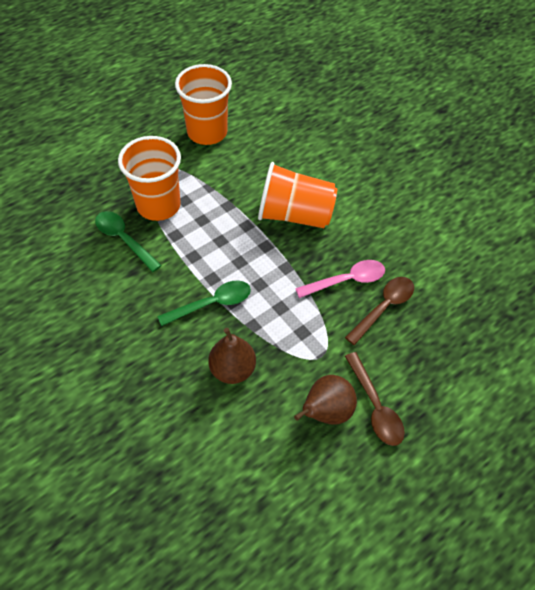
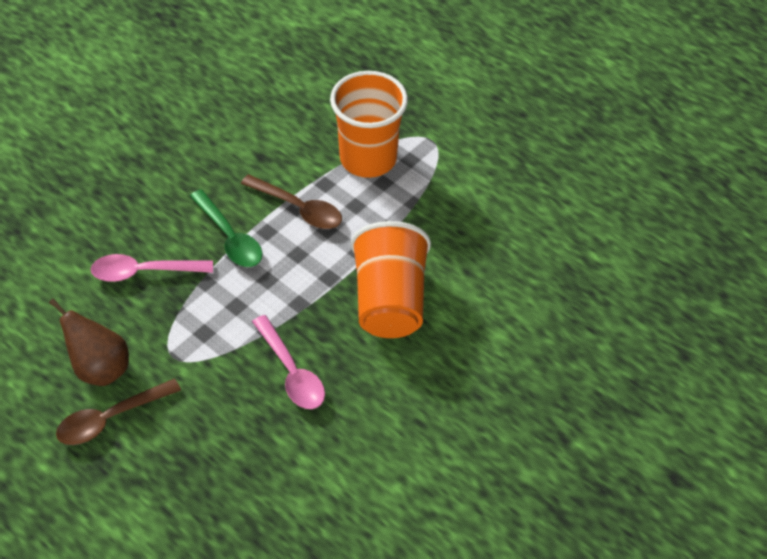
camera: 80 degrees right, 5 degrees down
(124, 239) = (306, 138): green spoon -> none
(207, 132) = (513, 183): orange cup -> none
(232, 369) = (144, 272): brown pear -> pink spoon
(383, 307) = (255, 418): brown spoon -> brown spoon (298, 208)

